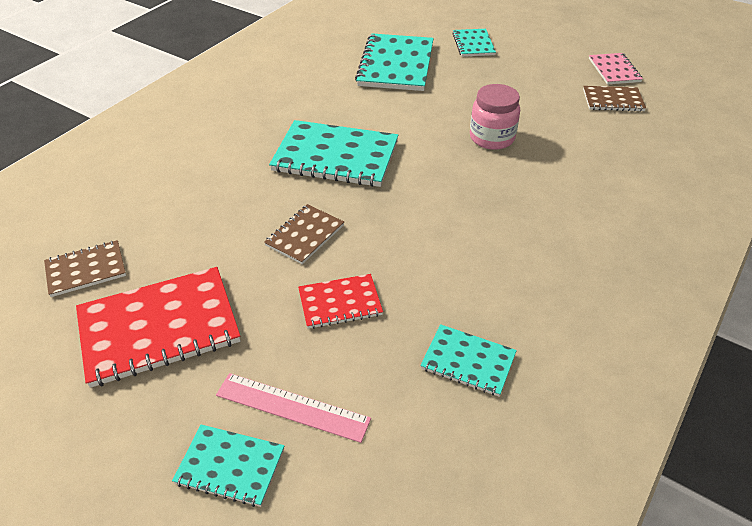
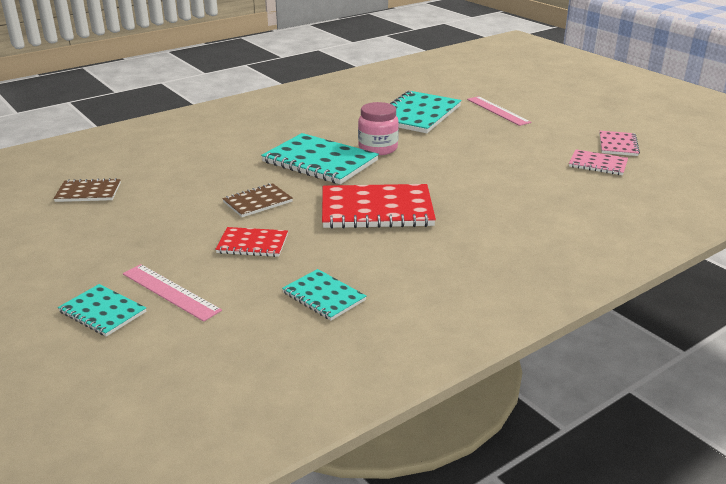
camera: 20 degrees right, 15 degrees down
(159, 328) = (113, 231): red notebook -> red notebook (376, 209)
(473, 44) = (498, 111): turquoise notebook -> pink ruler
(492, 138) = (462, 171): pink jar -> pink jar (378, 148)
(613, 100) = (598, 164): brown notebook -> pink notebook

